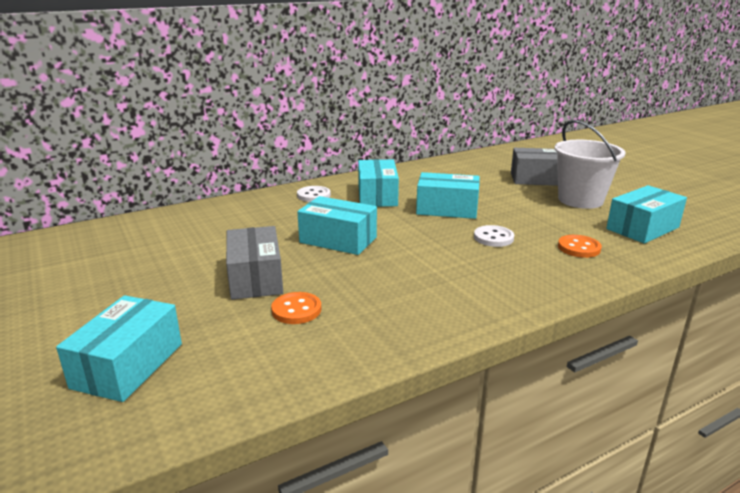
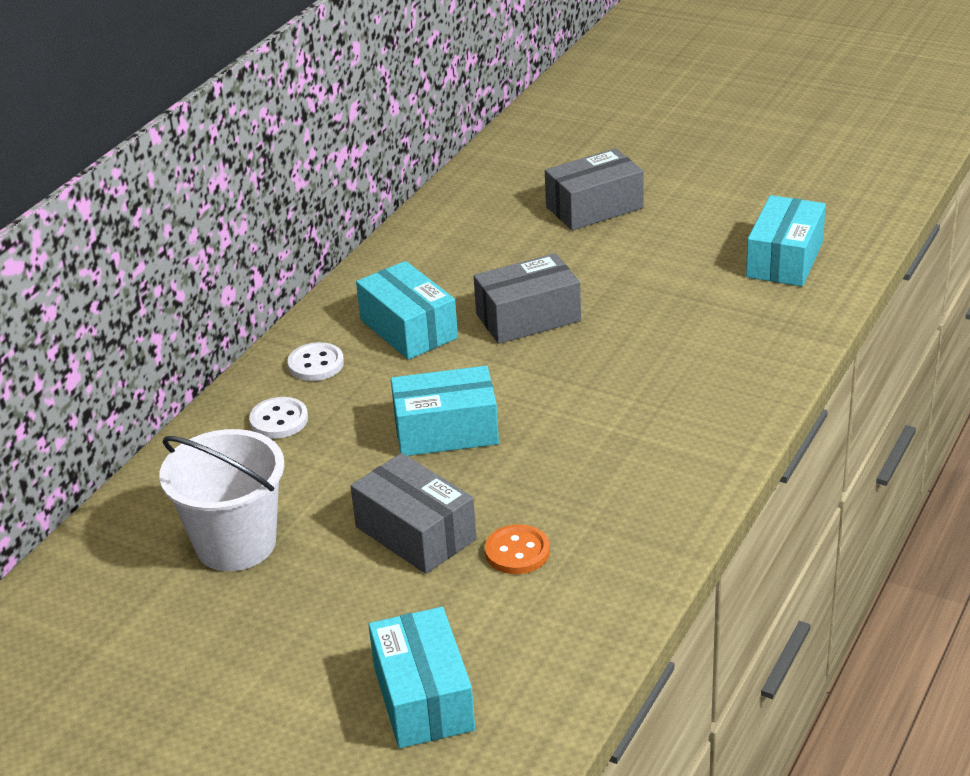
camera: 30 degrees left, 10 degrees up
(447, 209) = (528, 317): turquoise box -> grey box
(493, 238) = (631, 347): white button -> white button (279, 420)
(579, 248) = (738, 323): orange button -> none
(580, 200) = (679, 232): white bucket -> white bucket (235, 544)

